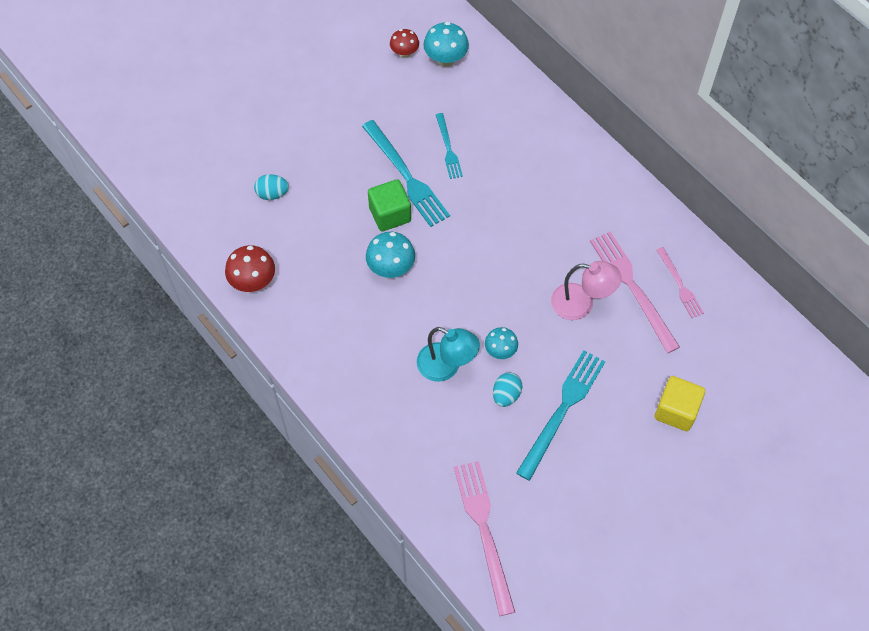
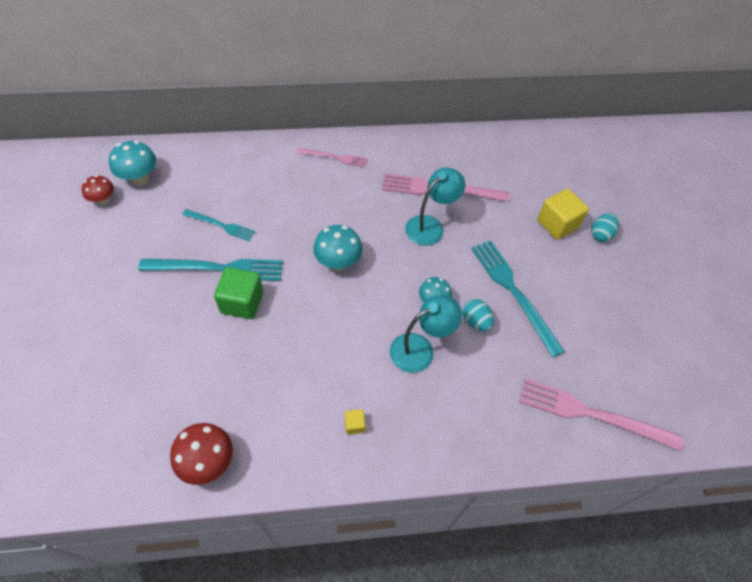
camera: 60 degrees left, 5 degrees down
(272, 194) = (131, 384): turquoise egg -> turquoise egg (600, 234)
(347, 358) = (354, 425): none -> yellow cube
(391, 268) = (294, 333): turquoise mushroom -> turquoise mushroom (338, 262)
(581, 304) = (430, 226): pink lamp -> turquoise lamp
(680, 285) = (458, 163): pink fork -> pink fork (335, 157)

